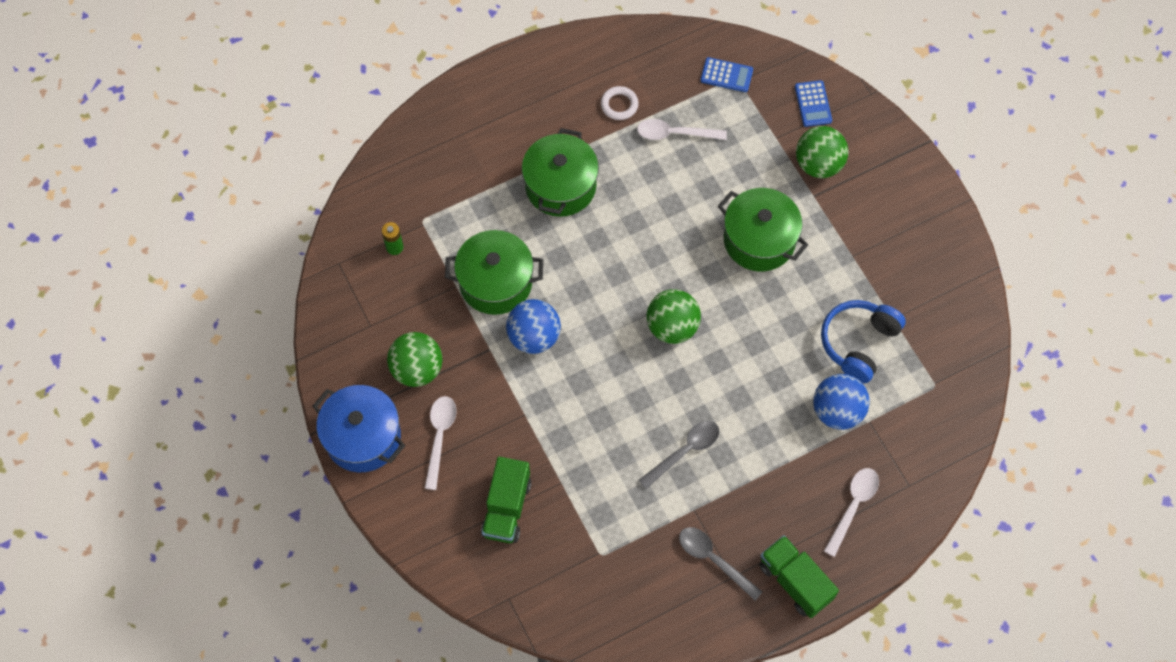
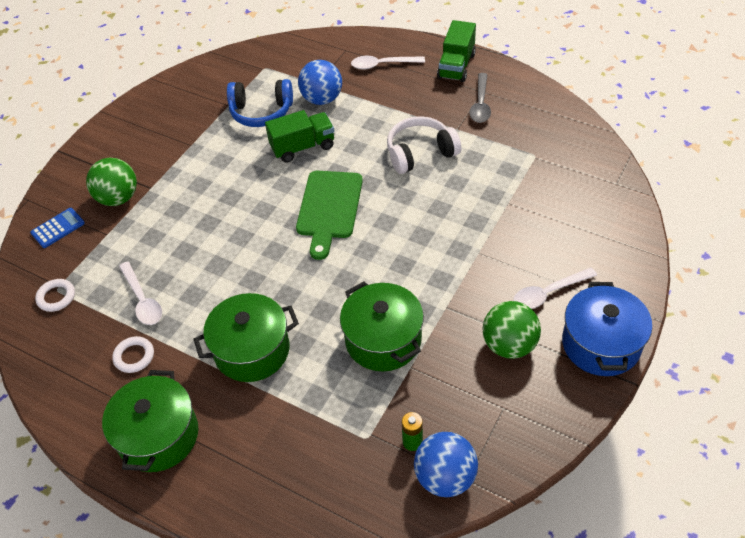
camera: 120 degrees left, 15 degrees down
(507, 508) = (558, 220): green truck -> green truck (303, 147)
(534, 337) = (409, 285): blue ball -> blue ball (445, 477)
(672, 327) = (329, 208): green ball -> green cutting board
(685, 451) = (420, 153): grey spoon -> white headphones
(726, 75) = (56, 297): blue calculator -> white ring
(759, 240) = (213, 198): green pot -> green pot (158, 435)

